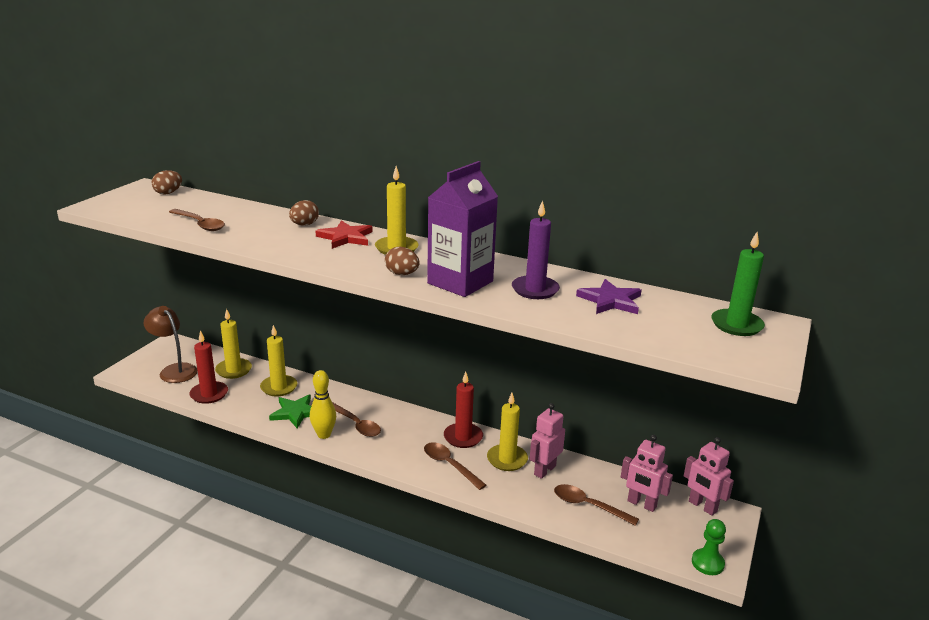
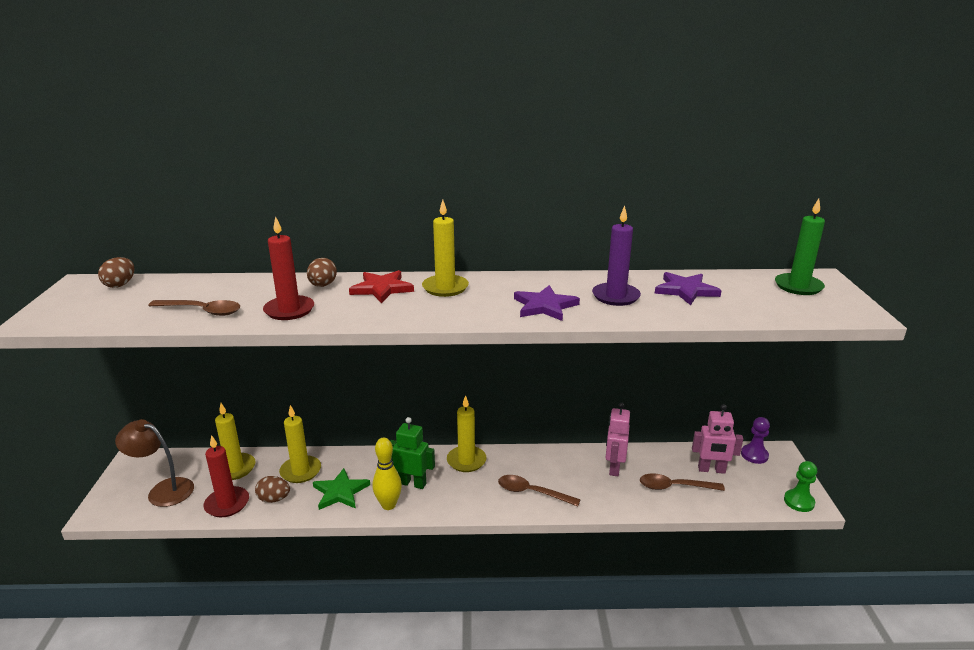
camera: 25 degrees left, 0 degrees up
(356, 424) = (412, 483): brown spoon -> green robot
(402, 274) = (482, 311): brown egg -> brown egg (274, 499)
(460, 282) = (545, 306): purple carton -> purple star
(463, 437) = (521, 461): red candle -> red candle (289, 310)
(507, 459) = (575, 469): yellow candle -> yellow candle (466, 461)
(702, 506) = (754, 455): pink robot -> purple pawn

